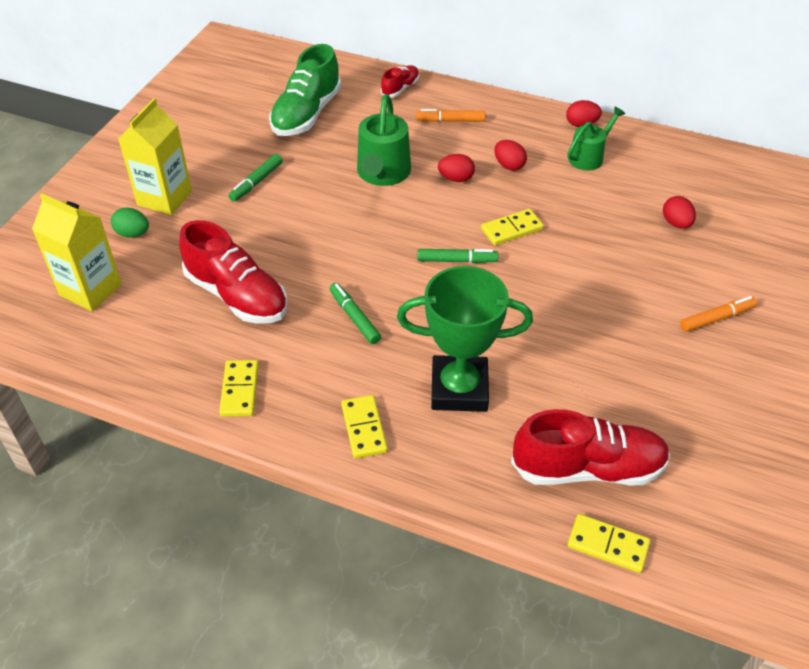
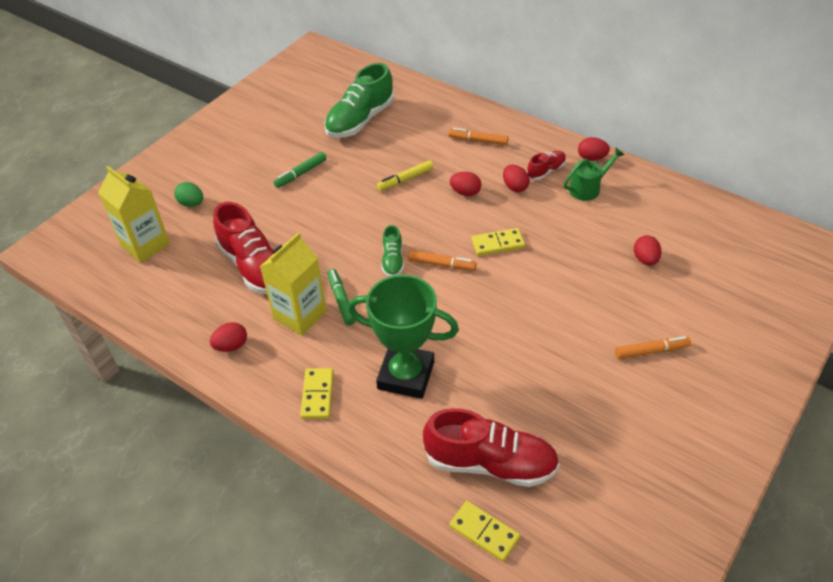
camera: 15 degrees right, 0 degrees up
(164, 198) = (225, 177): yellow carton -> yellow carton (300, 315)
(240, 390) = (231, 346): yellow domino -> red egg
(382, 173) = (405, 179): green watering can -> yellow marker
(399, 264) = (392, 260): none -> green shoe
(400, 88) = (445, 107): red shoe -> red shoe (546, 171)
(457, 260) = (441, 264): green marker -> orange marker

